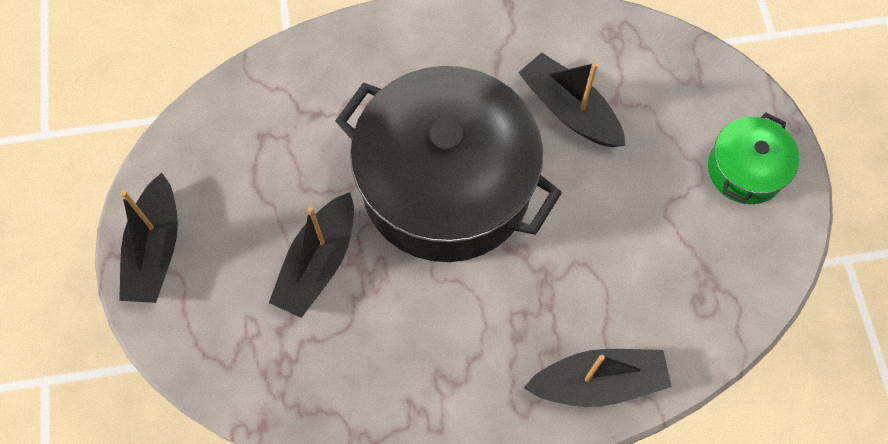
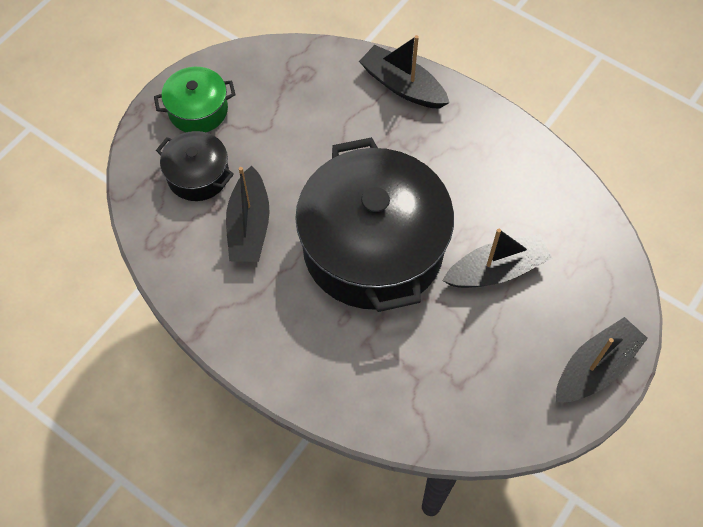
camera: 135 degrees left, 5 degrees down
(665, 113) = (198, 175): none -> black pot

